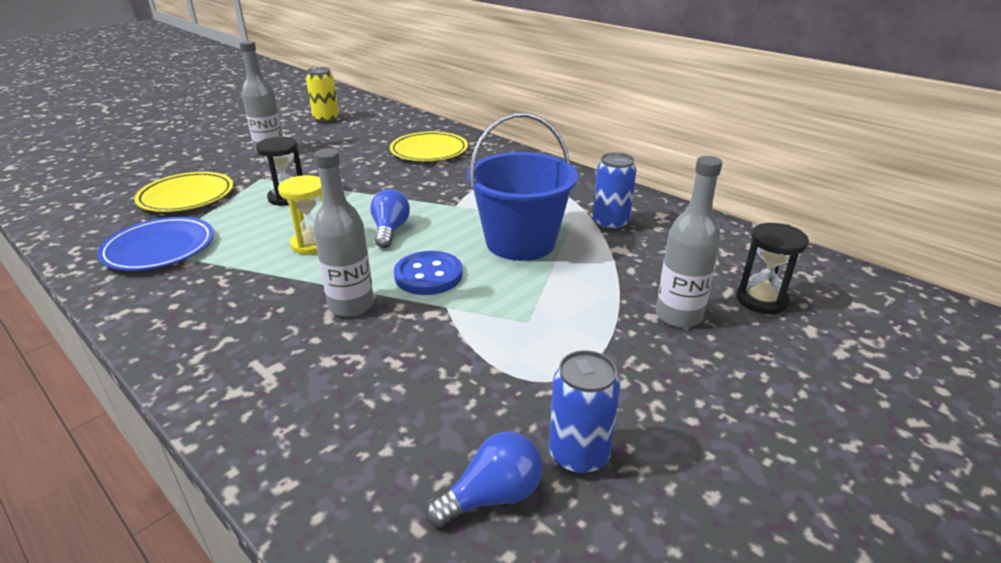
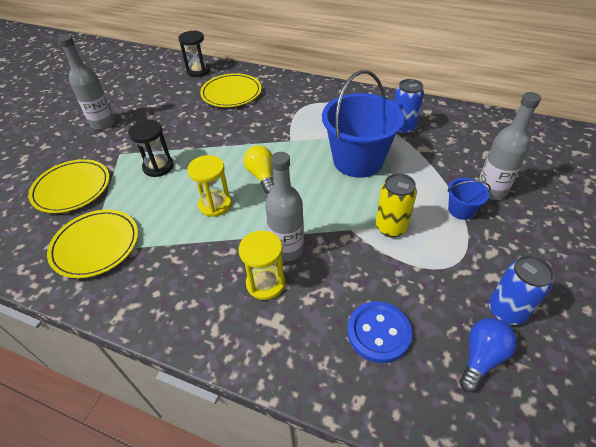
camera: 20 degrees left, 15 degrees up
(159, 248) = (96, 245): blue plate -> yellow plate
(295, 330) = (265, 283): none -> yellow hourglass
(326, 119) = (123, 80): yellow can -> yellow can (391, 227)
(390, 230) = (262, 176): blue light bulb -> yellow light bulb
(428, 275) = (319, 207): blue button -> blue button (378, 332)
(614, 325) = (461, 210): none -> blue bucket
(761, 300) = (526, 164): black hourglass -> black hourglass (198, 71)

